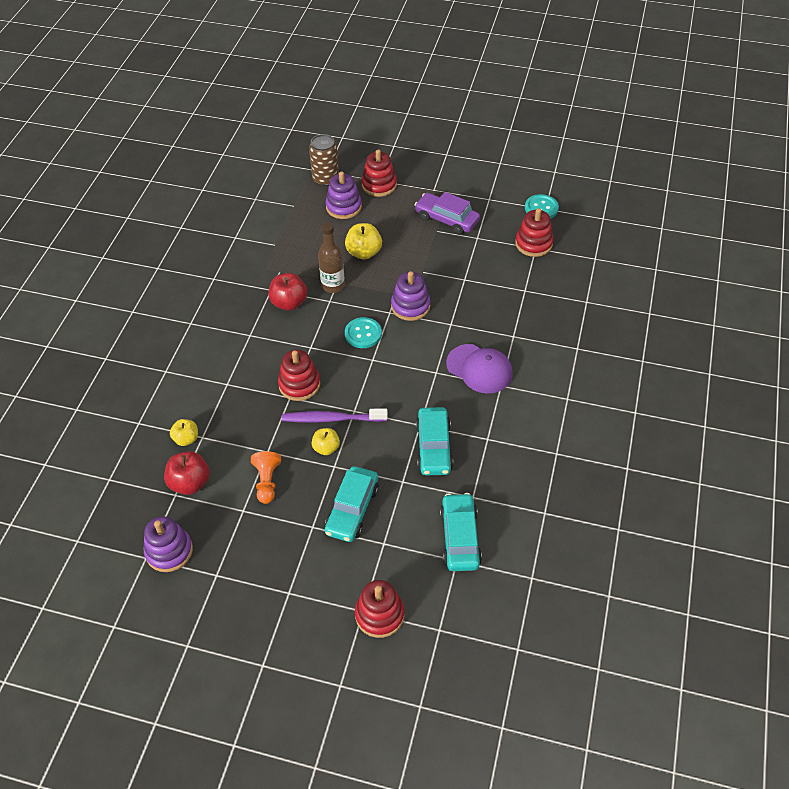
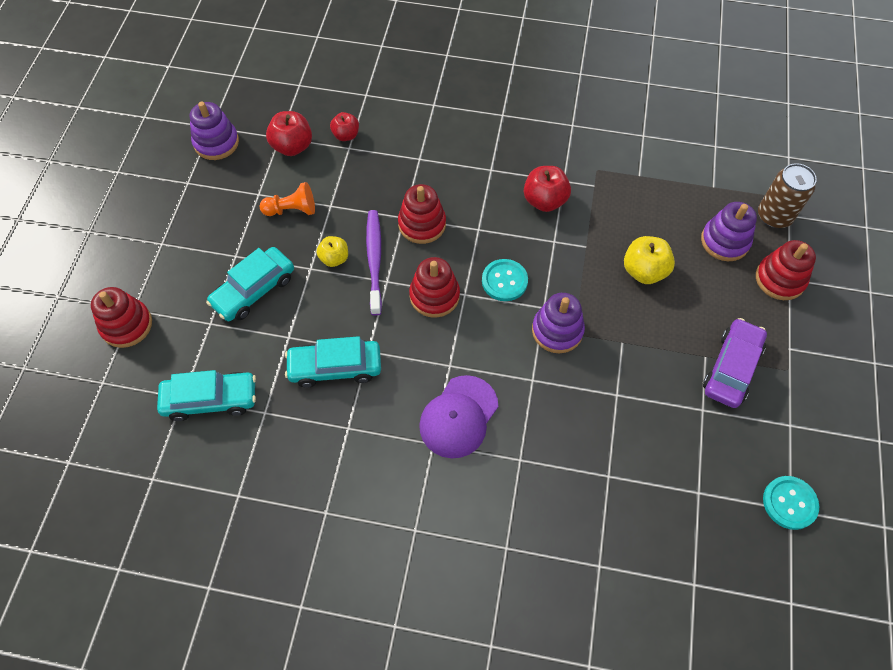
camera: 85 degrees right, 10 degrees up
(186, 439) = (346, 135): yellow apple -> red apple
(333, 285) = (580, 242): brown bottle -> none
(352, 509) = (254, 290): turquoise car -> turquoise car turned 60 degrees counterclockwise
(533, 244) = (707, 490): red stacking toy -> red stacking toy (434, 296)

